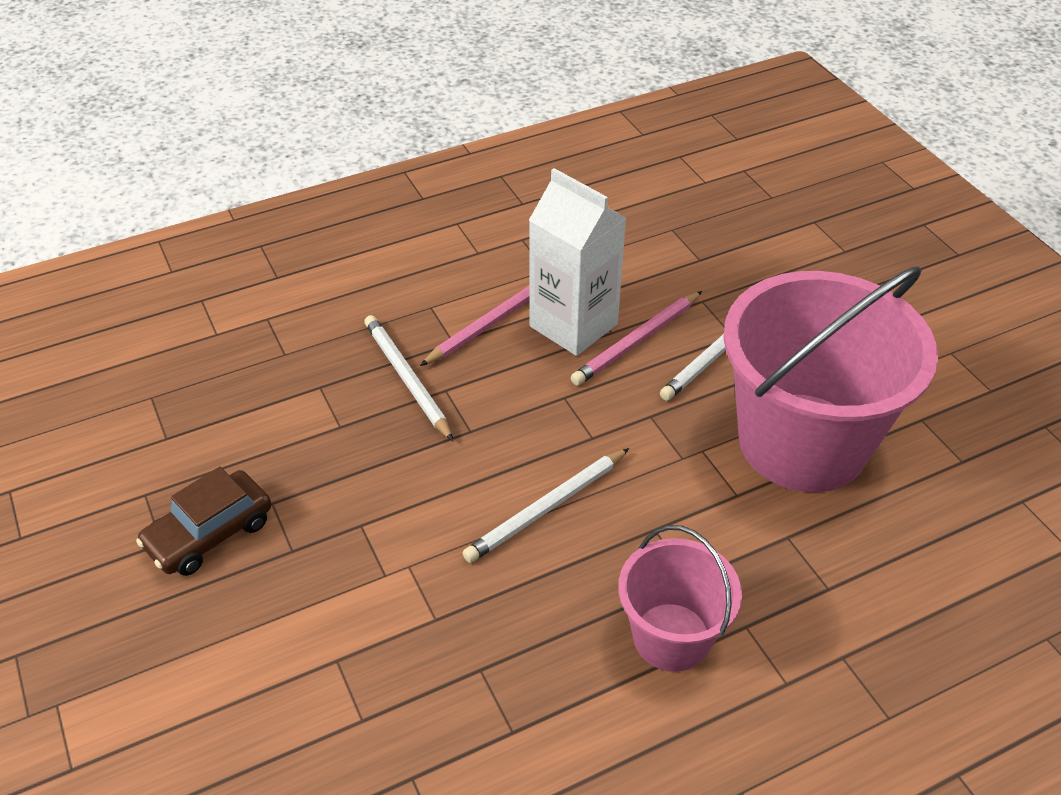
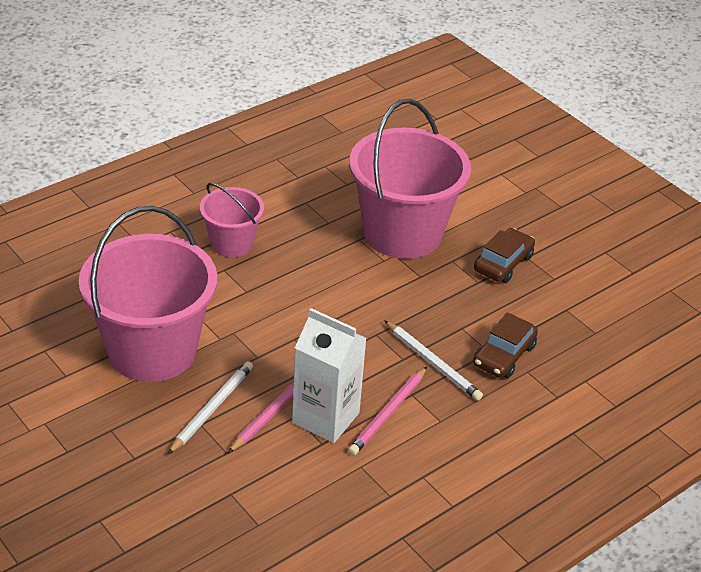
camera: 165 degrees right, 5 degrees down
(303, 378) = (504, 355): none -> brown car
(351, 623) = (402, 233): none -> pink bucket
(547, 508) = (313, 295): white pencil -> none

